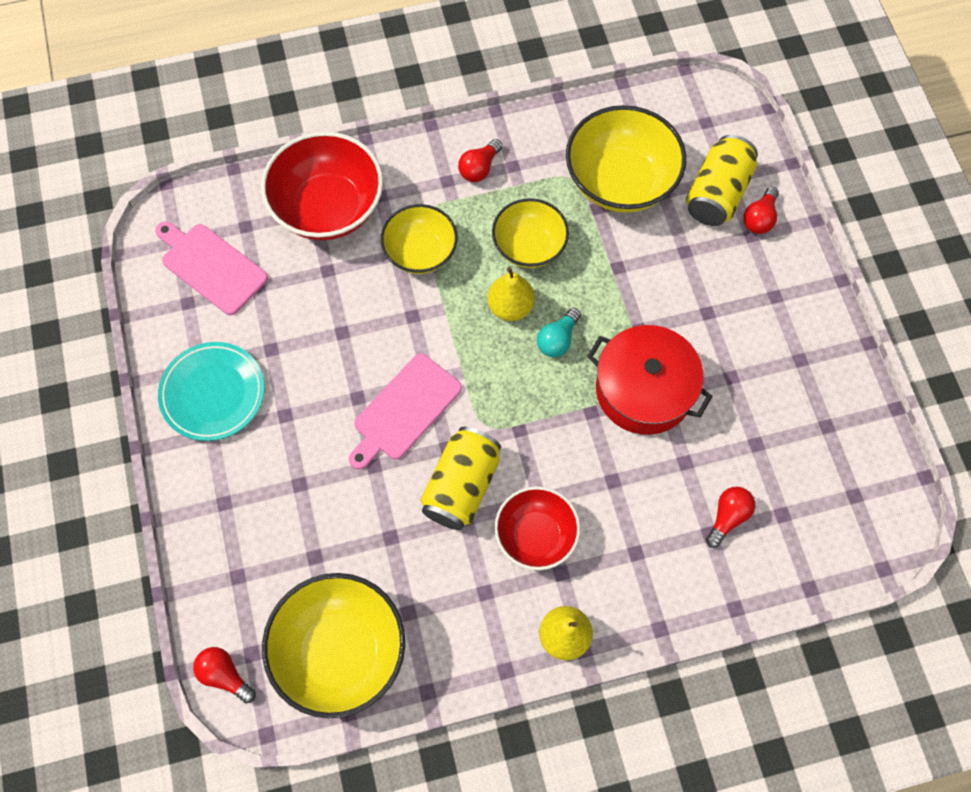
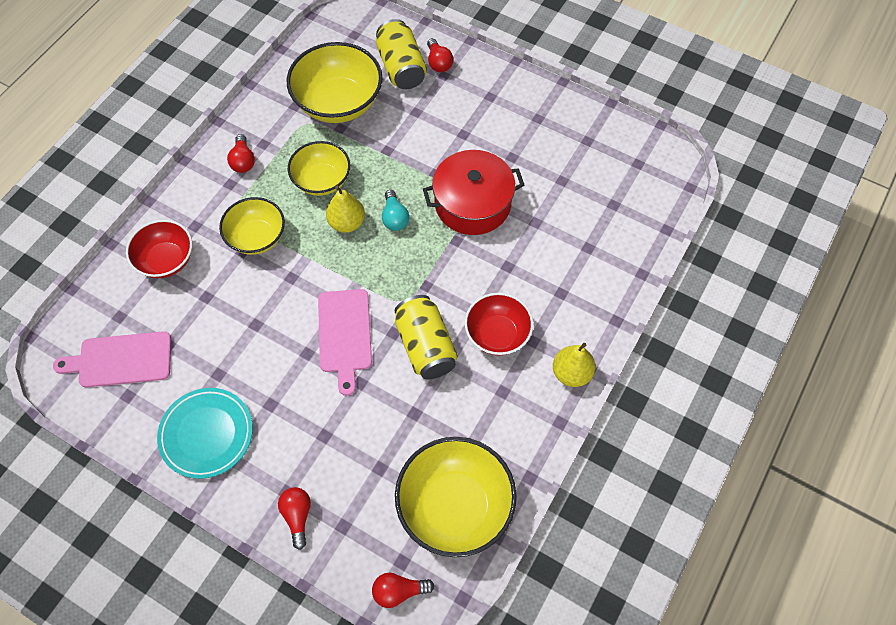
camera: 45 degrees left, 5 degrees down
(328, 208) = (166, 260): red bowl -> red bowl, size x0.63
(728, 517) = (588, 231): red light bulb -> red light bulb (297, 516)

